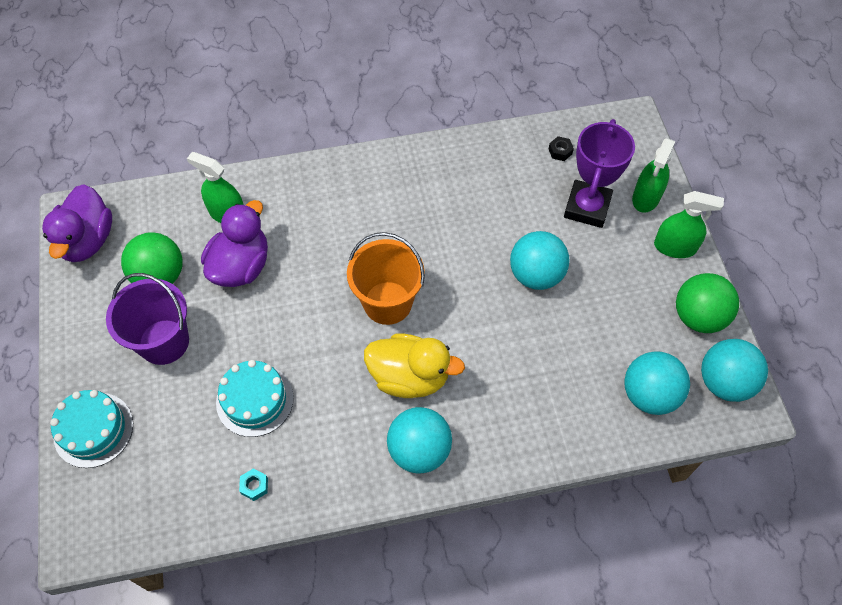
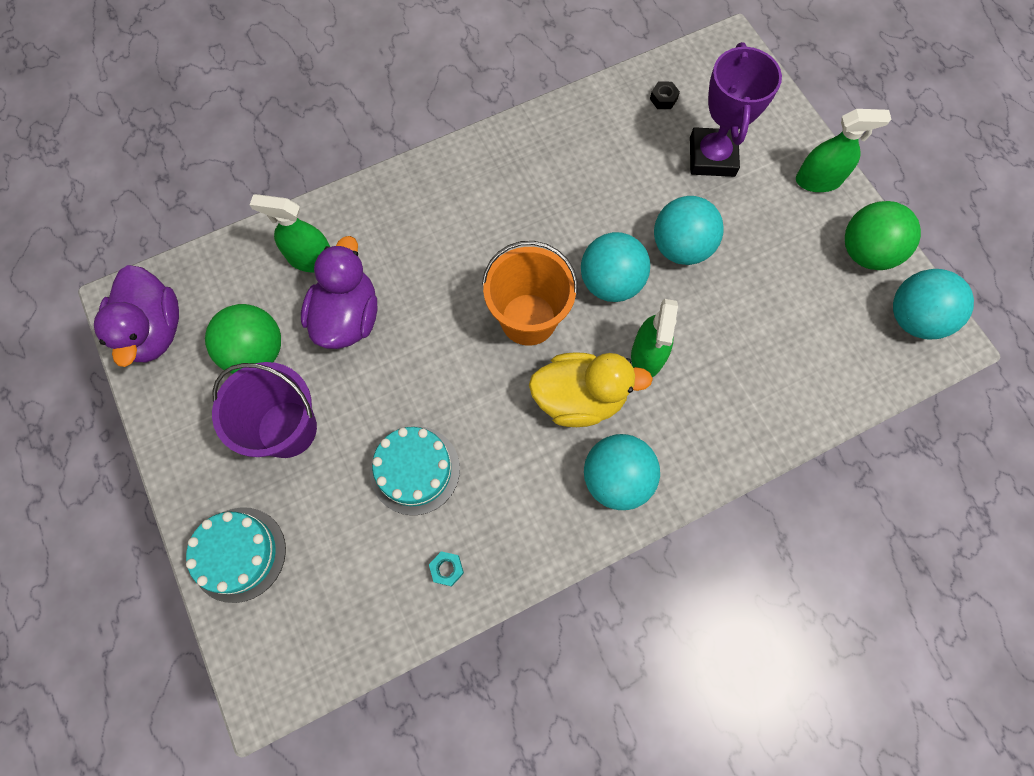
camera: 15 degrees left, 10 degrees up
(646, 197) = (771, 131): green spray bottle -> green spray bottle (647, 355)
(649, 394) = (841, 352): turquoise ball -> turquoise ball (610, 282)

